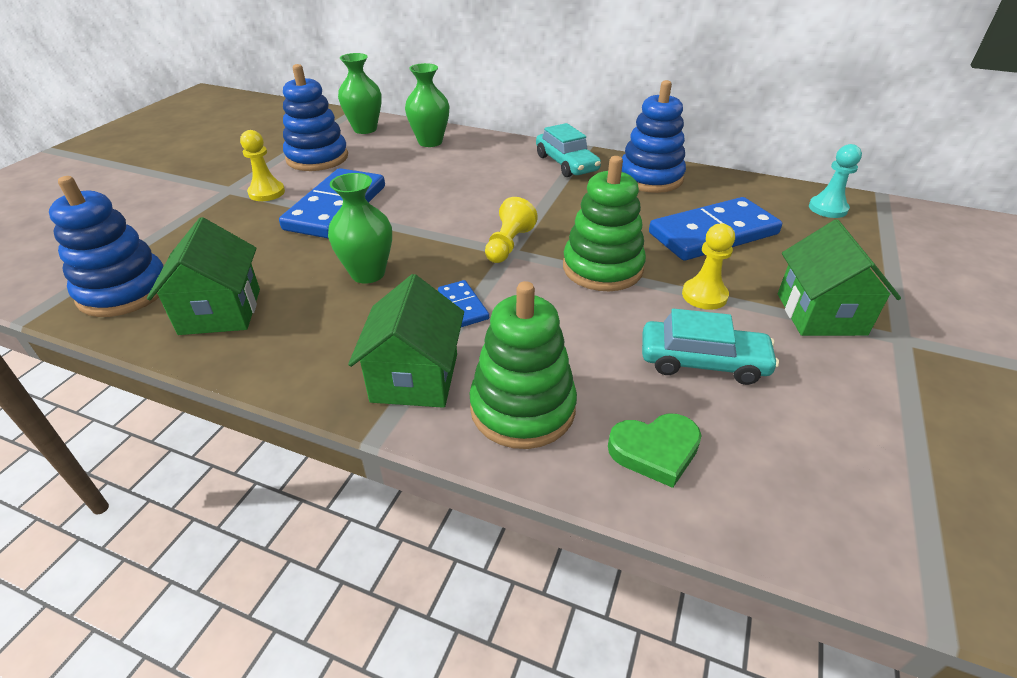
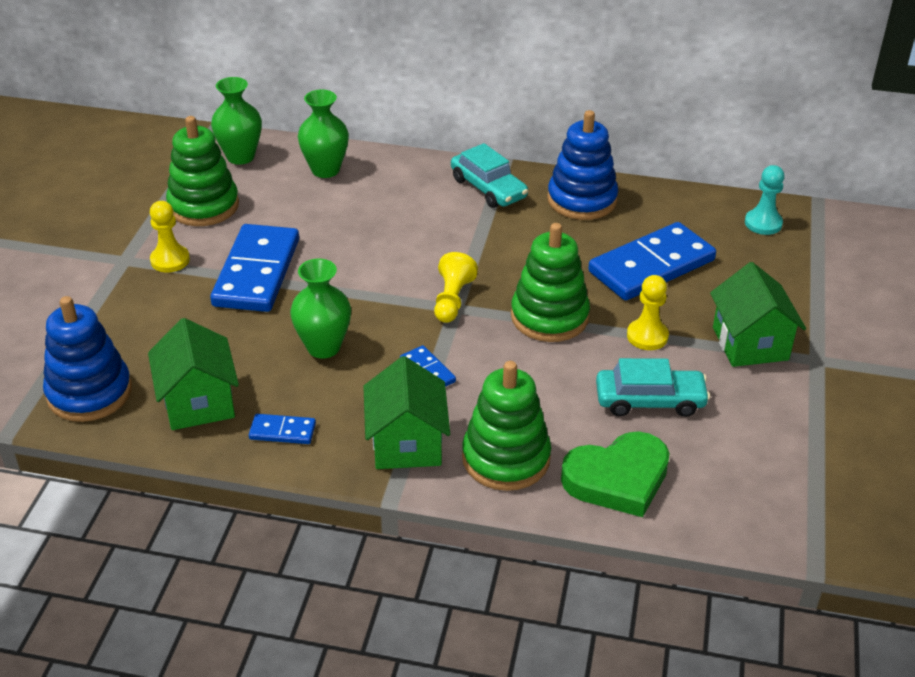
camera: 10 degrees left, 0 degrees up
(288, 349) = (282, 431): none -> blue domino
(317, 158) = (203, 206): blue stacking toy -> green stacking toy
(655, 451) = (618, 479): green heart -> green heart, size x1.52

